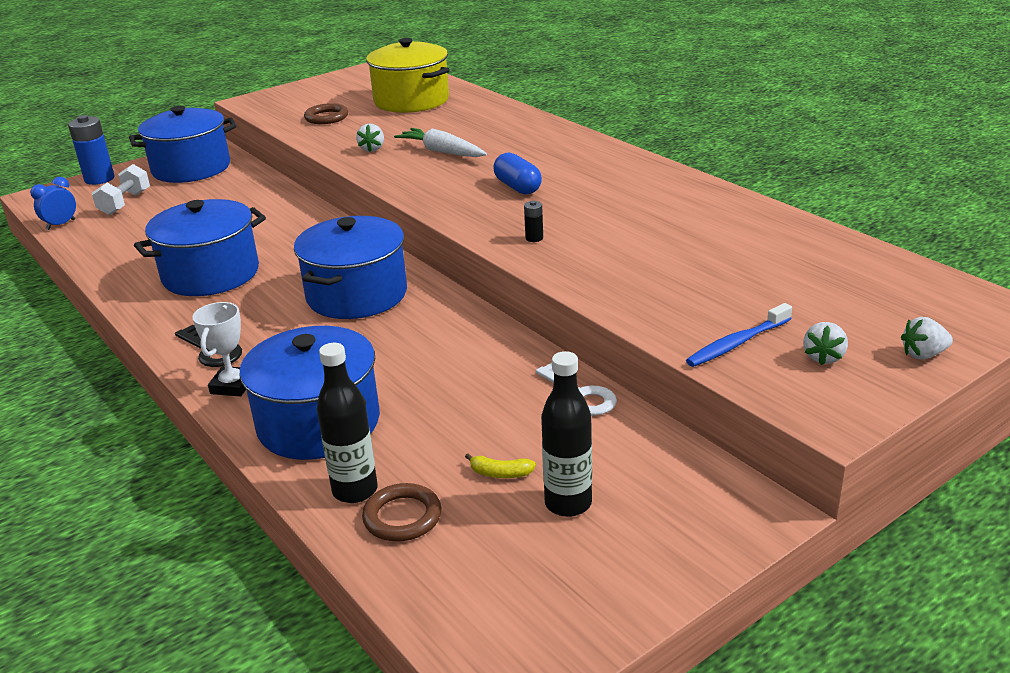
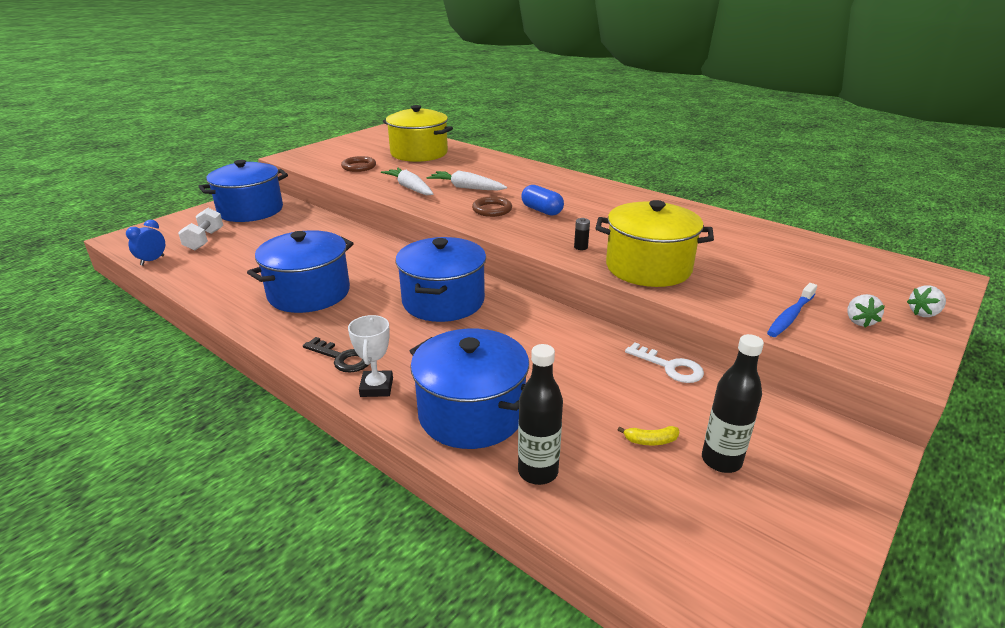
camera: 15 degrees left, 0 degrees up
(99, 179) = (172, 222): blue battery -> none
(372, 149) = (410, 188): white strawberry -> white carrot
(402, 517) = (593, 491): brown ring -> brown ring (492, 209)
(601, 270) = (648, 267): none -> yellow pot

